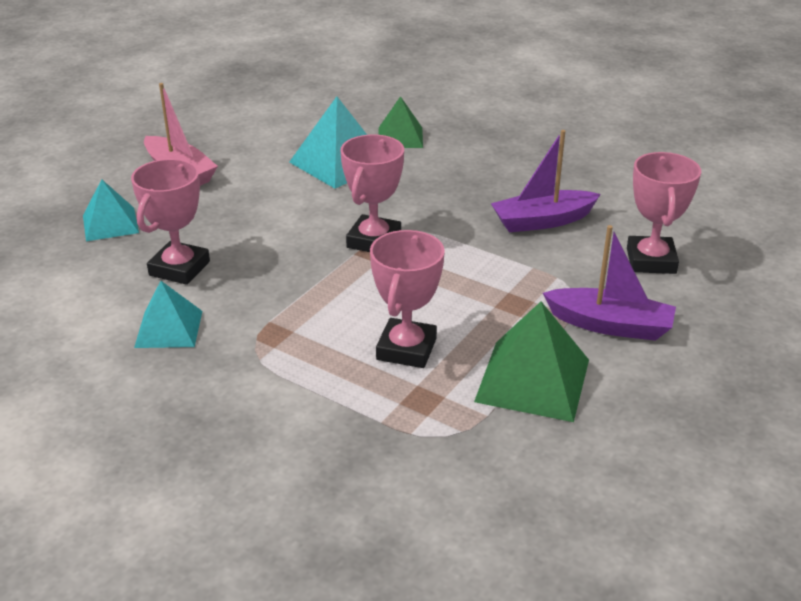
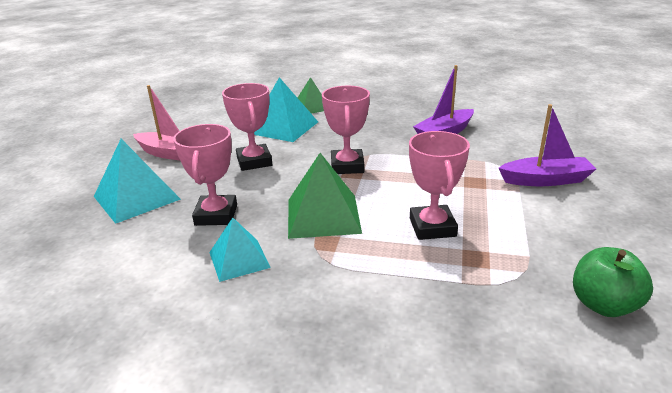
camera: 20 degrees left, 5 degrees down
(110, 224) = (136, 197): turquoise pyramid -> turquoise pyramid, size x1.55
(514, 493) = (603, 305): none -> green apple
(532, 380) = (534, 225): green pyramid -> green pyramid (323, 215)
(651, 261) = (529, 140): pink trophy -> pink trophy (254, 161)

